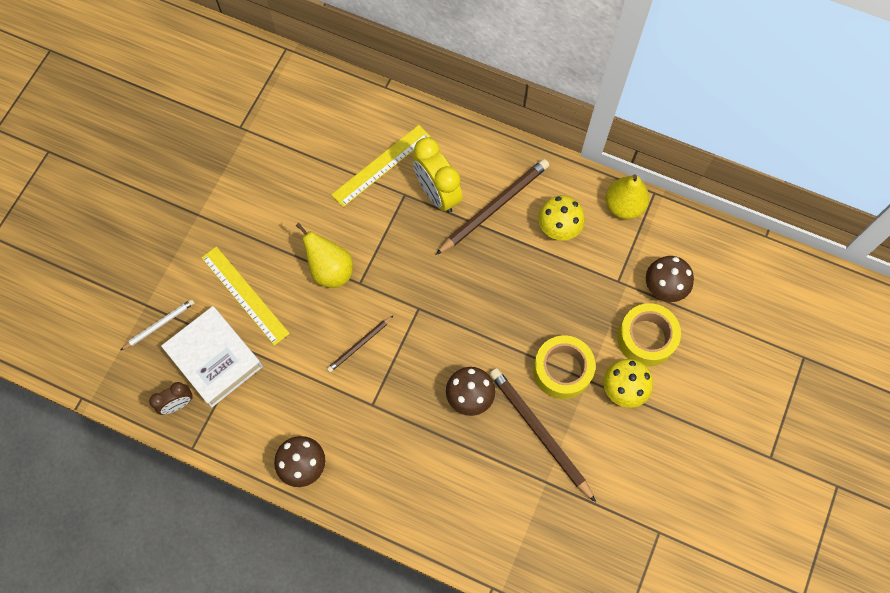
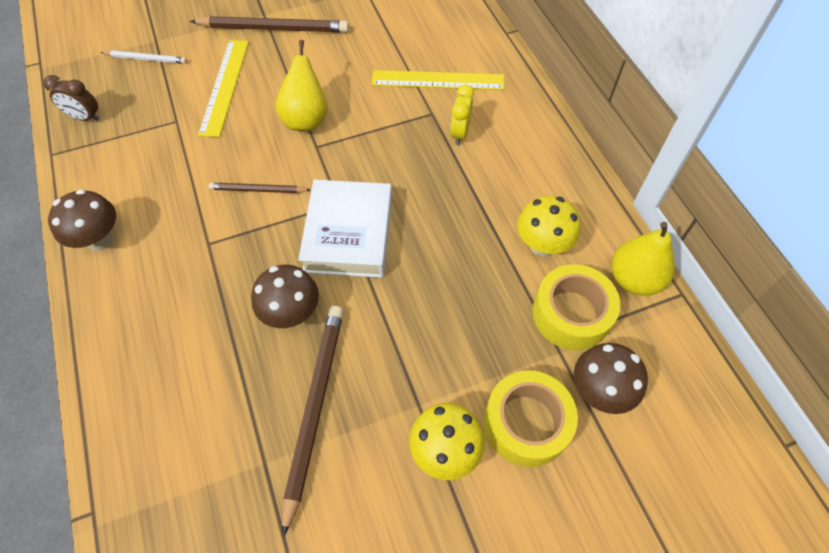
camera: 45 degrees right, 10 degrees down
(214, 358) = (148, 109): white book -> white book (349, 234)
(437, 194) = (460, 133): yellow clock -> yellow clock, size x0.56
(494, 207) = (499, 180): brown pencil -> brown pencil (273, 28)
(562, 370) = (404, 371): yellow tape -> yellow tape (571, 314)

